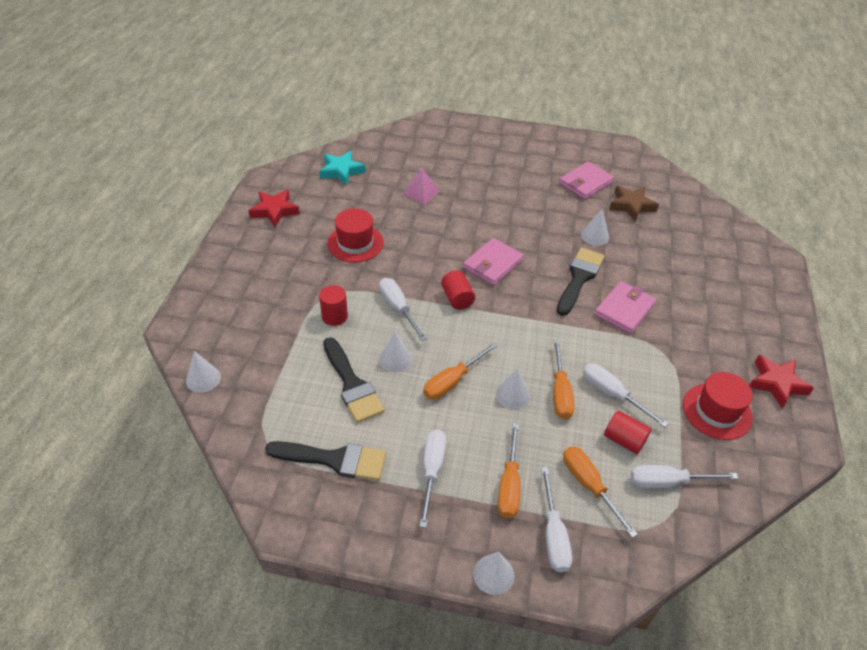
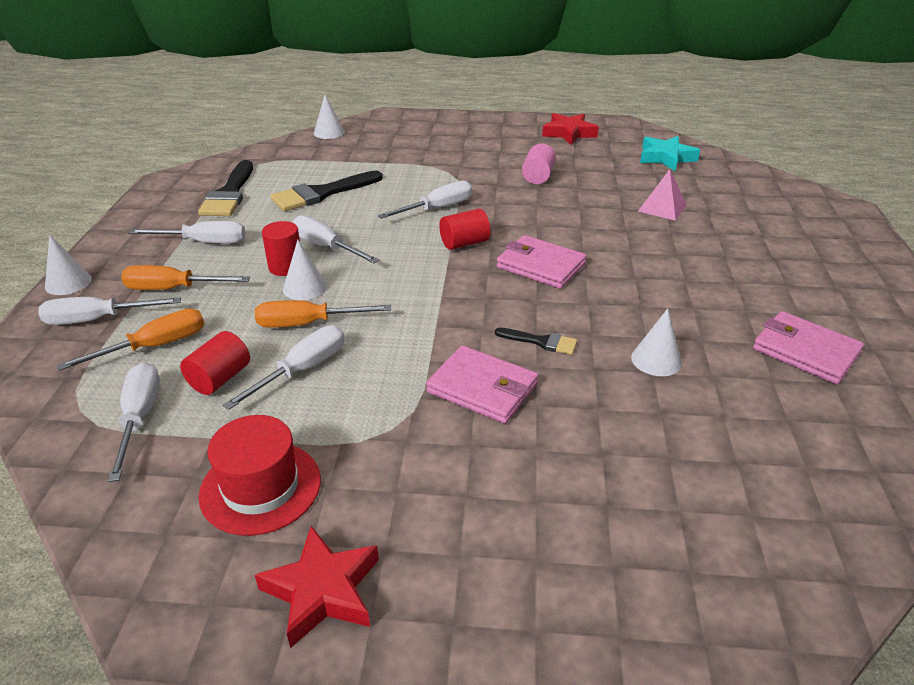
camera: 85 degrees right, 10 degrees down
(334, 316) = (416, 177): red cylinder -> red cylinder (286, 267)
(355, 243) = (538, 177): red hat -> pink cylinder
(395, 359) = (358, 213): white cone -> none
(452, 381) = (326, 247): orange screwdriver -> white screwdriver
(579, 278) = (541, 342): black brush -> black brush, size x0.53
(631, 206) = (777, 408): brown star -> none

